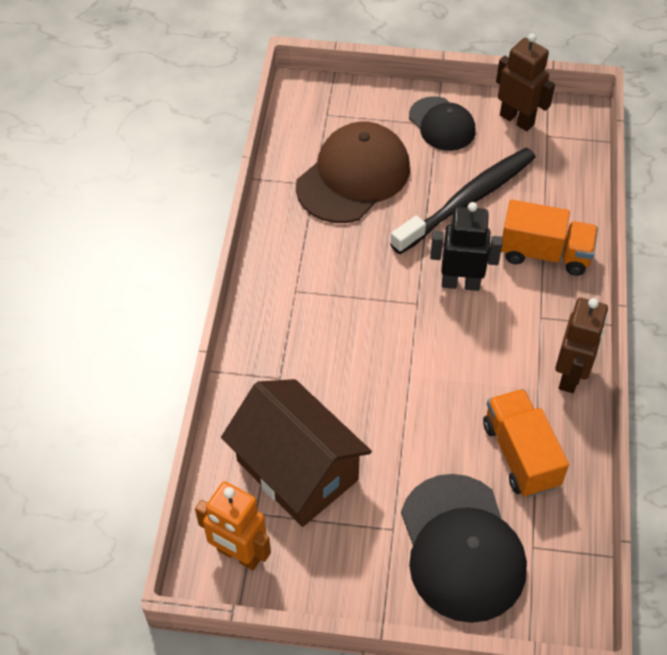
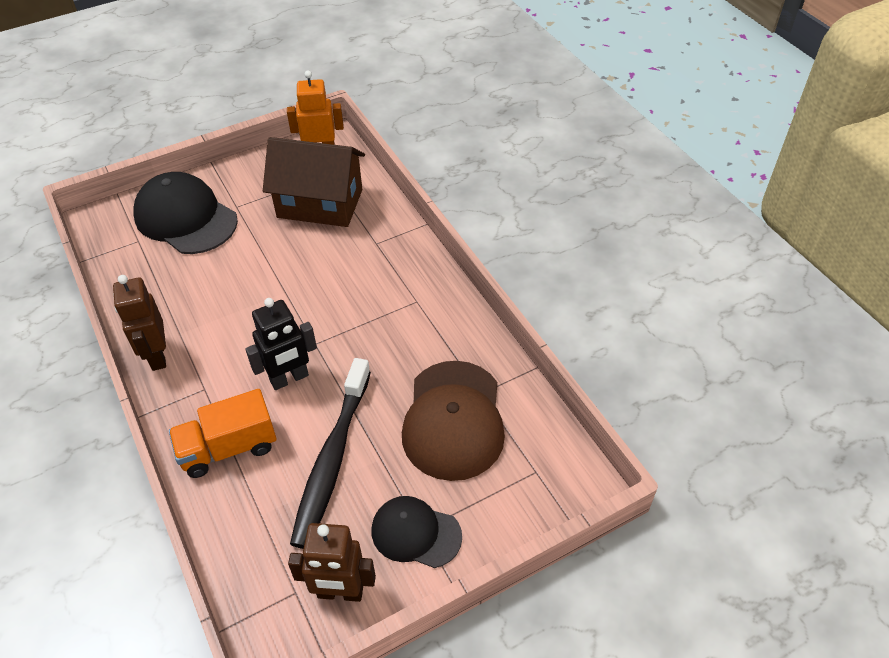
camera: 145 degrees right, 5 degrees down
(520, 454) = (172, 285): orange truck -> none

